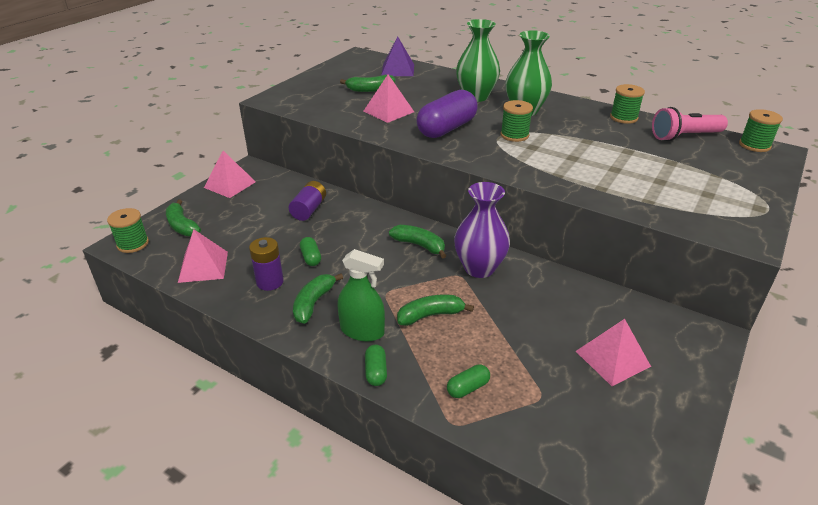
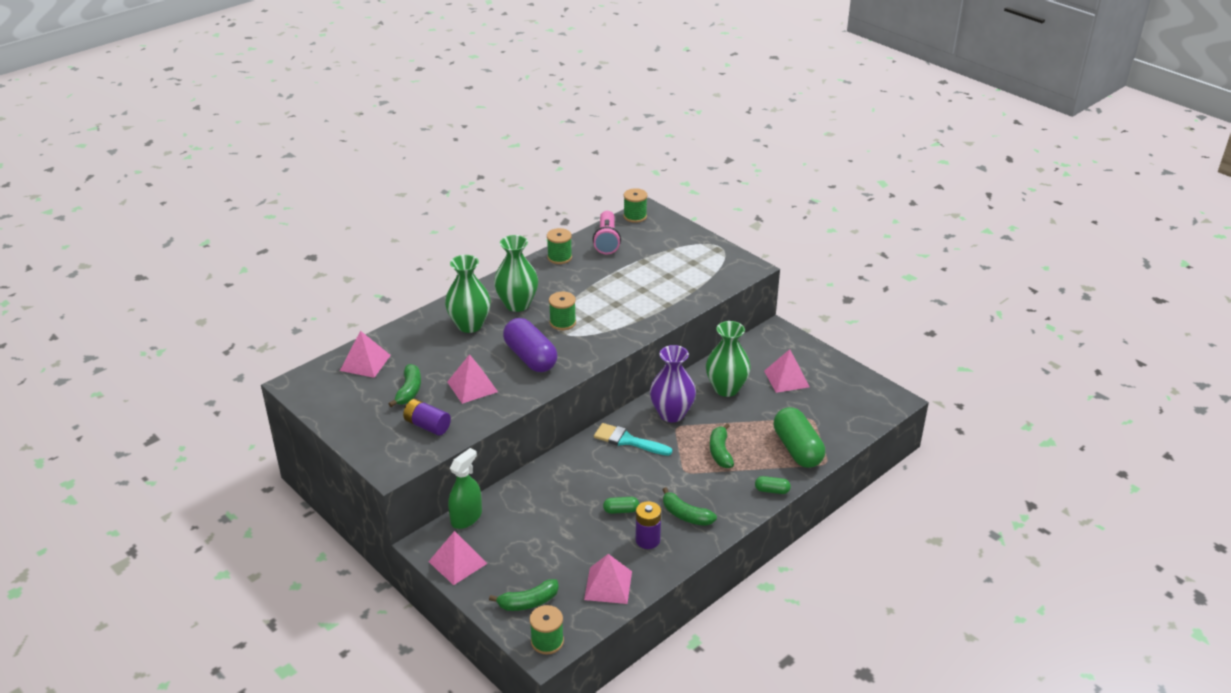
camera: 75 degrees left, 0 degrees up
(309, 209) = (538, 504): purple battery -> purple battery (427, 426)
(362, 331) = (727, 491): green spray bottle -> green spray bottle (466, 517)
(398, 70) = (365, 362): purple pyramid -> pink pyramid
(419, 245) = (628, 441): green banana -> turquoise brush
(468, 388) = (797, 449): green capsule -> green capsule, size x2.21
(552, 304) = (726, 388): none -> green vase

